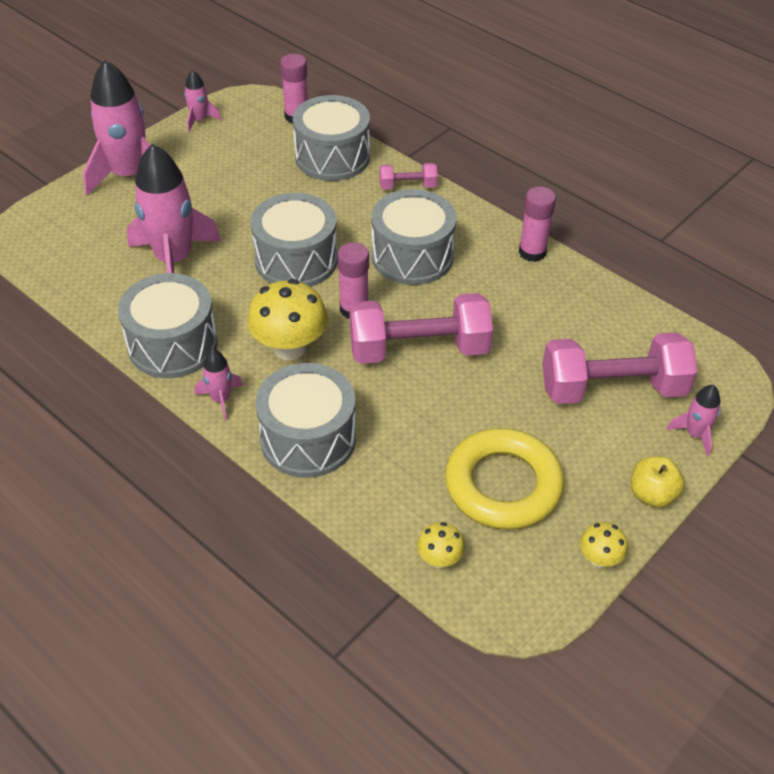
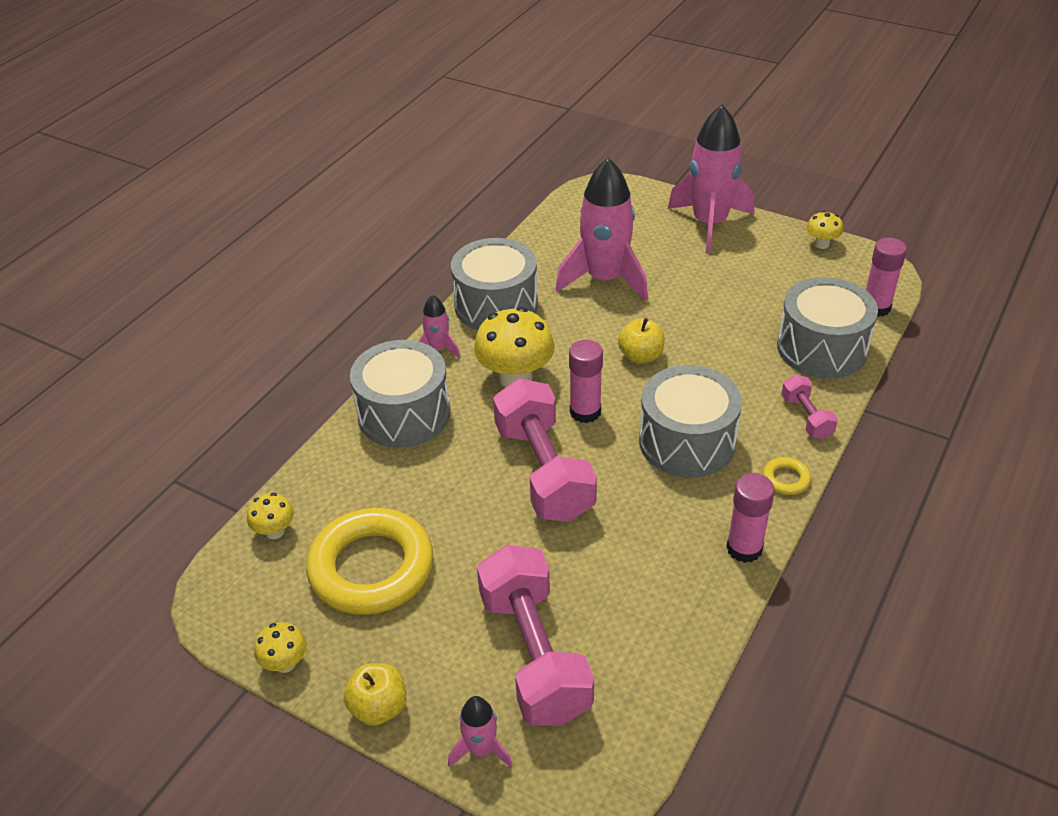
camera: 80 degrees right, 5 degrees down
(199, 120) = (821, 244): pink rocket -> yellow mushroom
(296, 260) = (640, 356): grey drum -> yellow apple
(469, 214) = (786, 479): none -> yellow ring

